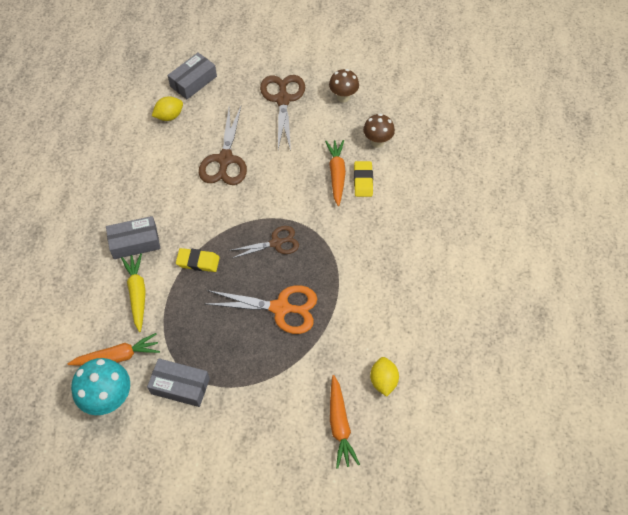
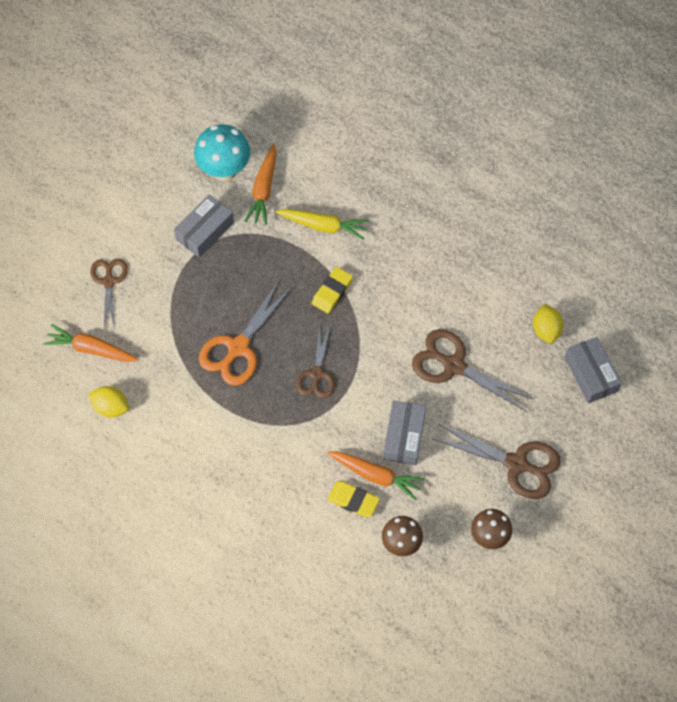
camera: 115 degrees right, 5 degrees up
(135, 242) = (385, 242): grey box -> grey box (404, 437)
(267, 444) = (109, 281): none -> brown scissors

